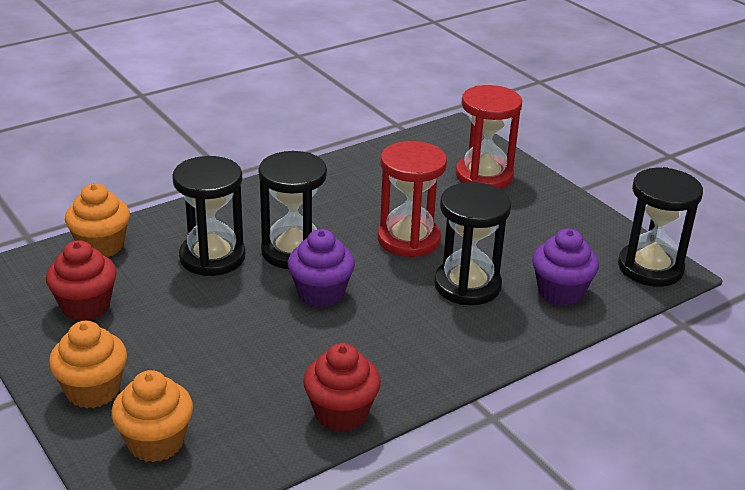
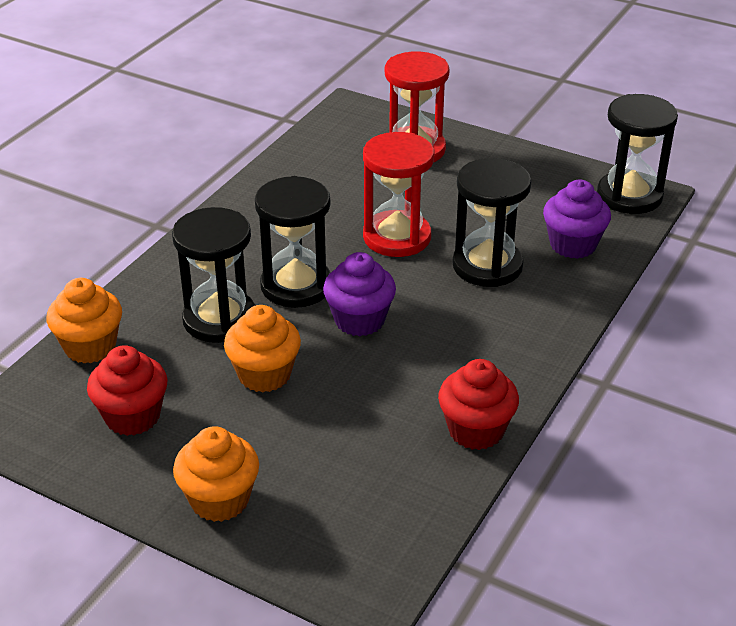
camera: 25 degrees left, 5 degrees up
(156, 442) = (328, 526): orange cupcake -> orange cupcake (264, 375)

